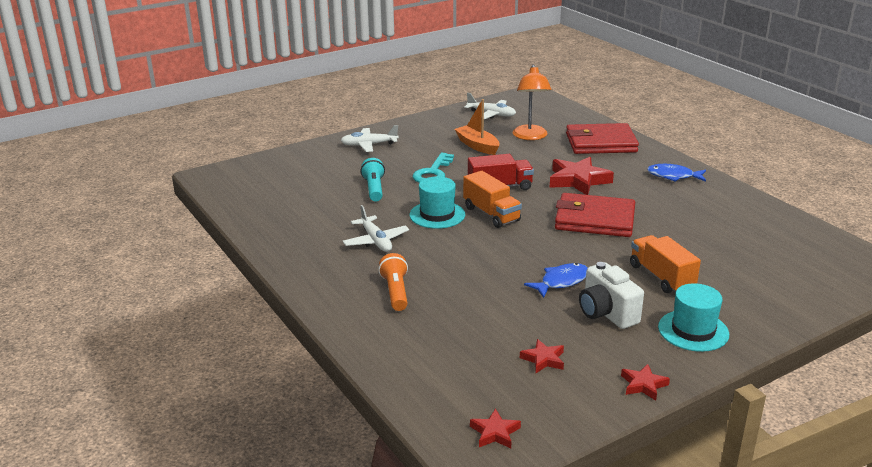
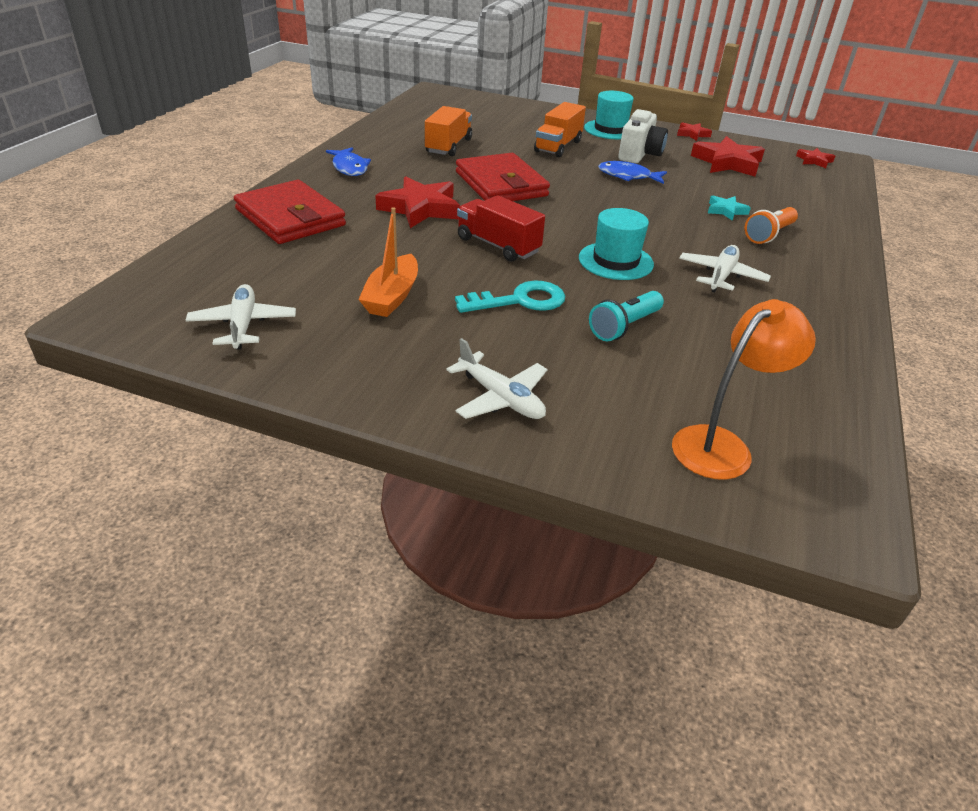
camera: 130 degrees left, 10 degrees up
(451, 295) = (726, 211): none -> turquoise star
(491, 214) = (566, 233): orange truck -> orange truck (448, 146)
(530, 136) = (314, 267): orange lamp -> orange lamp (722, 445)
(543, 359) = (727, 163): red star -> red star, size x1.93

